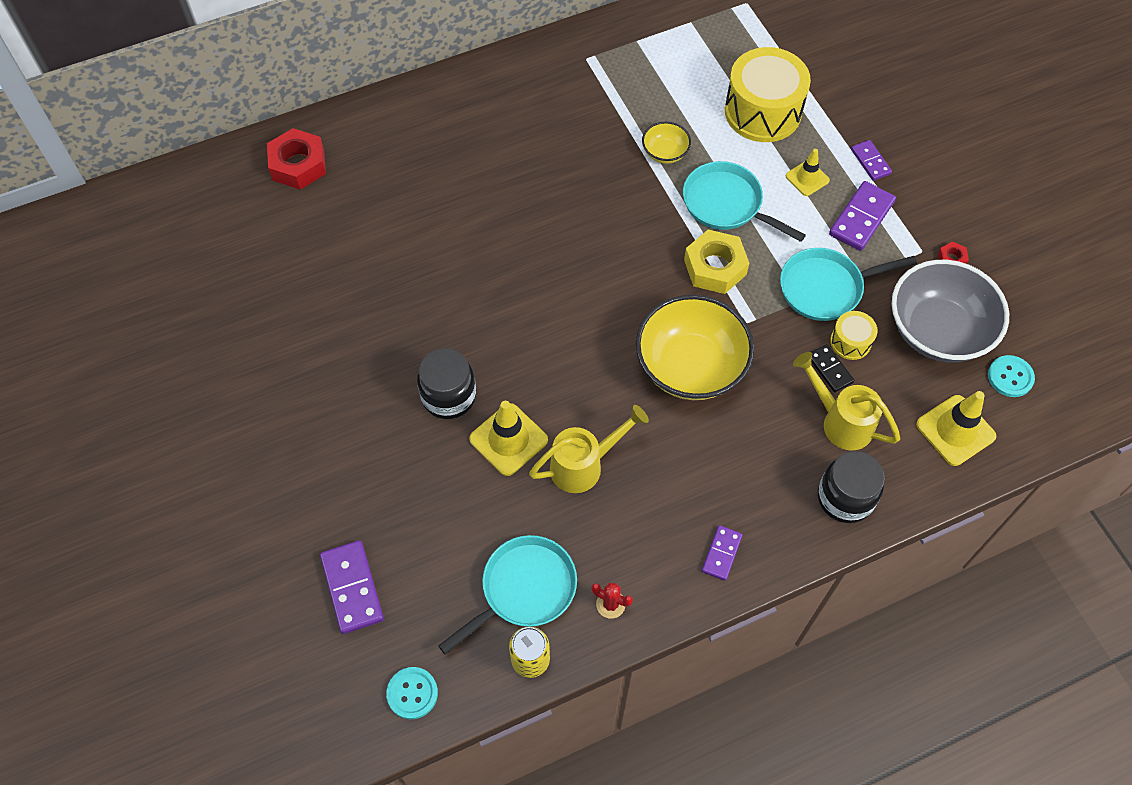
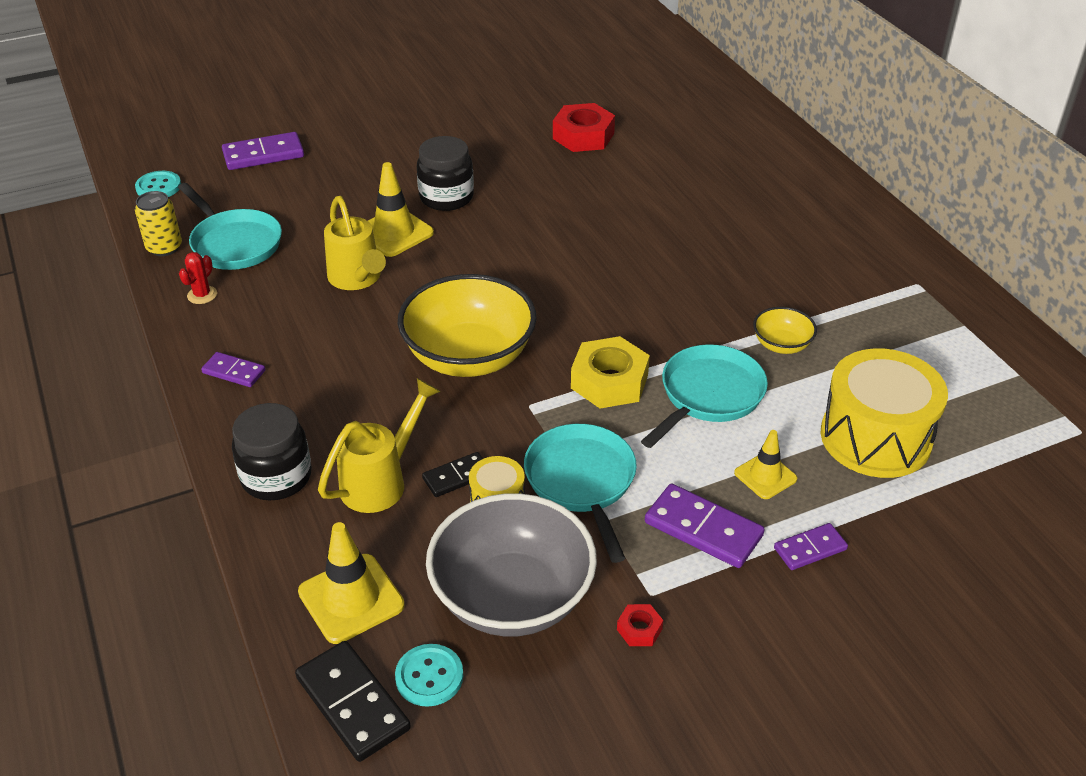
camera: 90 degrees right, 20 degrees down
(298, 165) = (713, 107): red nut -> red nut (583, 136)
(1039, 420) = (353, 703): none -> black domino

